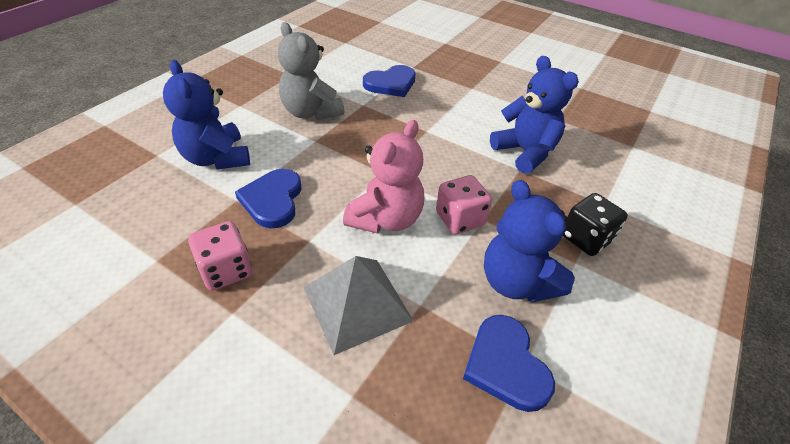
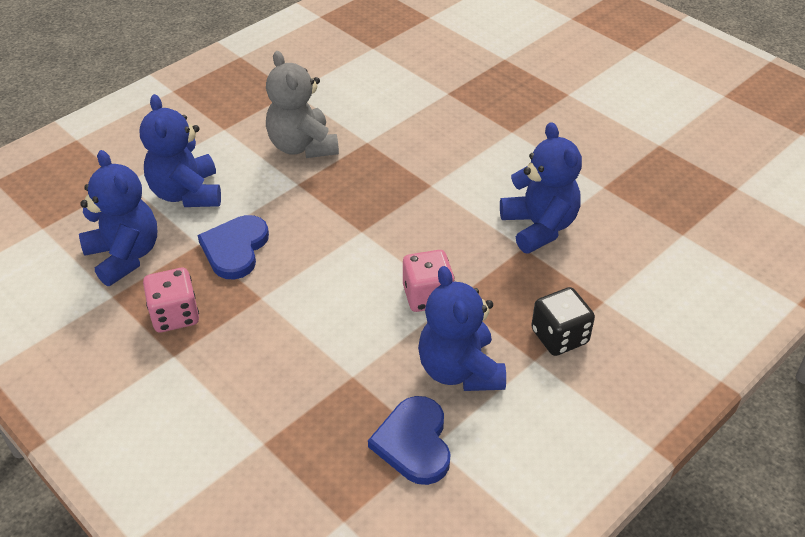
camera: 15 degrees right, 0 degrees up
(164, 219) = (125, 256): none -> blue teddy bear
(357, 304) = (291, 366): grey pyramid -> none
(386, 219) = (347, 285): pink teddy bear -> none
(391, 84) = (410, 116): blue heart -> none

